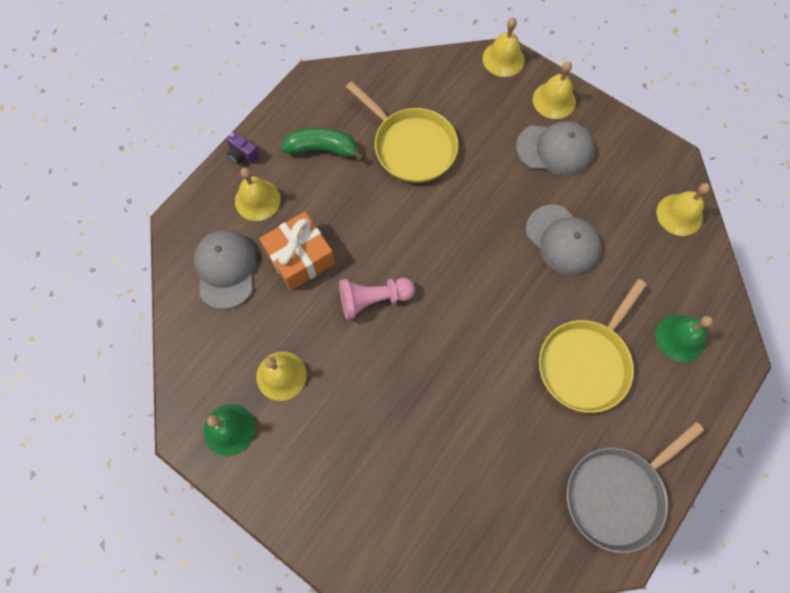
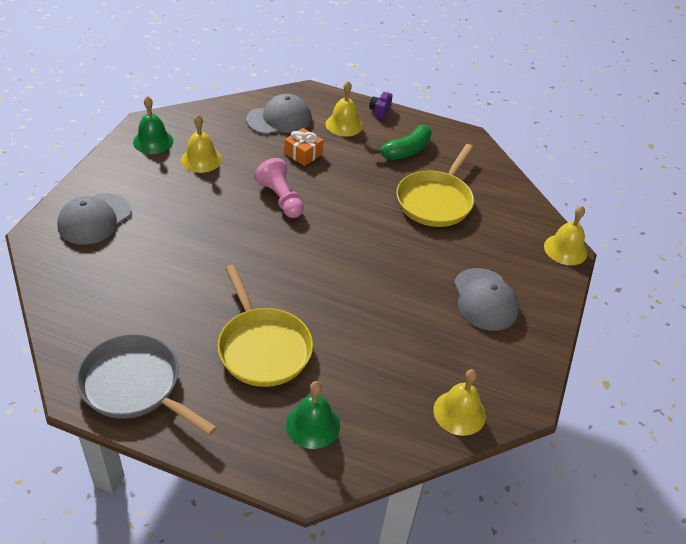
camera: 70 degrees right, 25 degrees down
(300, 257) = (303, 154): orange gift -> orange gift, size x0.64
(322, 149) = (406, 151): green banana -> green banana turned 60 degrees clockwise
(554, 100) = (541, 292): yellow bell -> none
(562, 240) = (386, 316): grey cap -> grey cap (94, 219)
(586, 363) = (263, 347): yellow pan -> yellow pan turned 135 degrees counterclockwise

